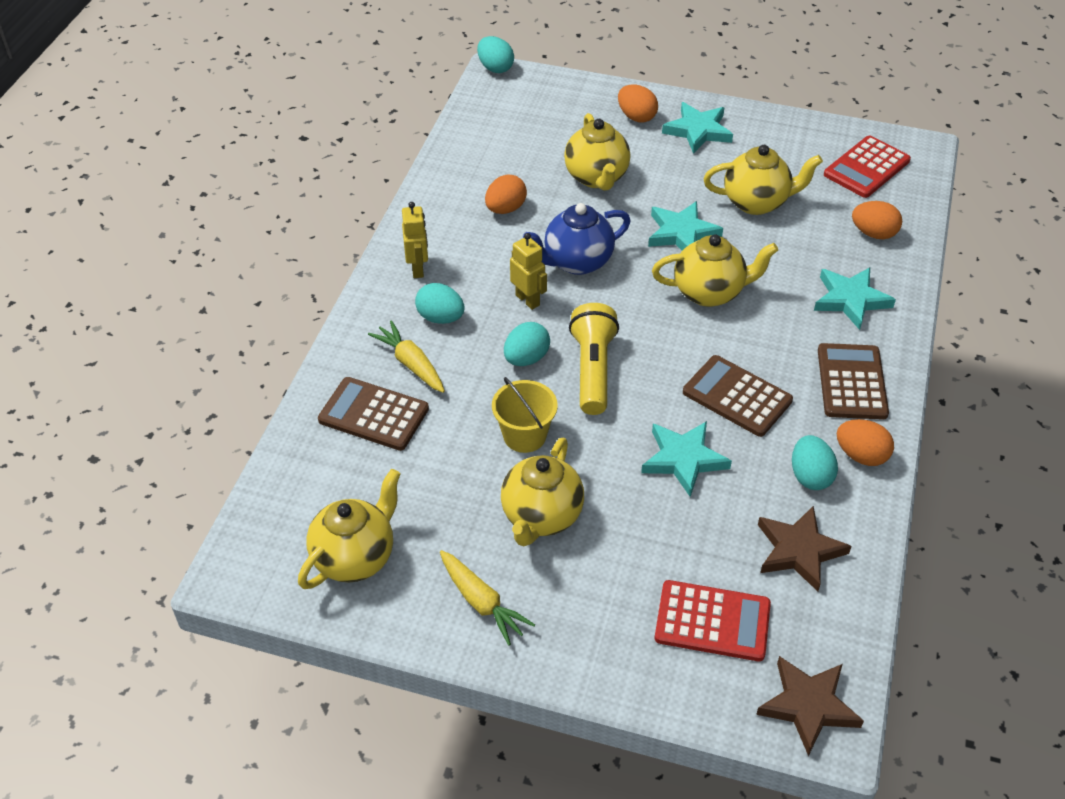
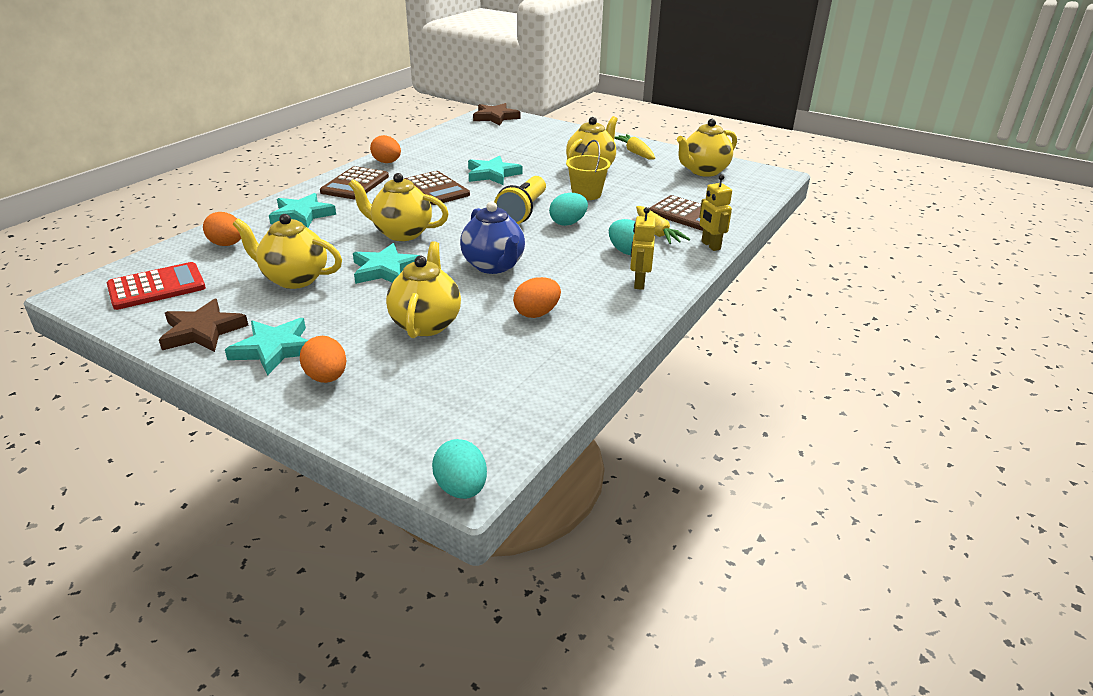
camera: 165 degrees left, 15 degrees down
(528, 300) = (550, 251): yellow robot -> yellow robot (710, 245)
(577, 262) = (494, 266): blue teapot -> blue teapot turned 75 degrees clockwise
(712, 621) = (520, 136): red calculator -> none
(799, 551) = (457, 144): brown star -> brown star (202, 331)
(810, 476) = (425, 161): turquoise egg -> none

